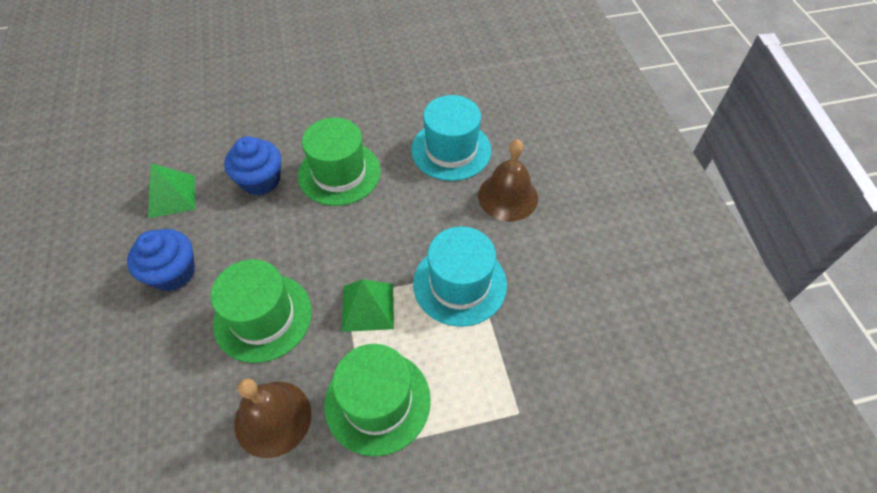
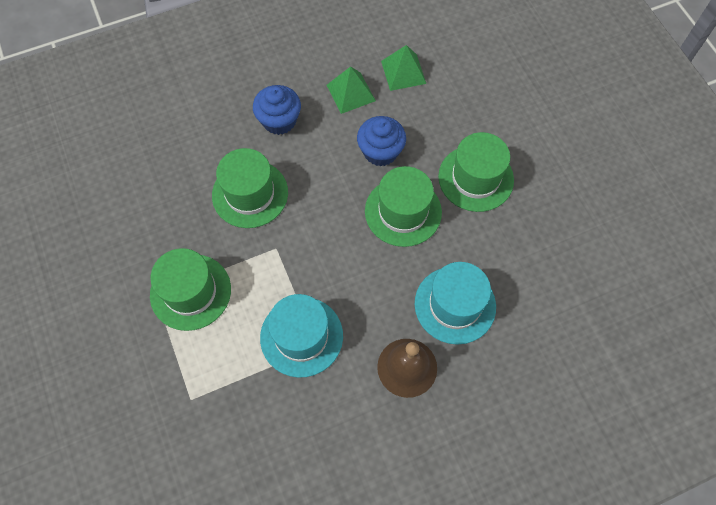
camera: 80 degrees right, 10 degrees up
(273, 418) = (172, 224): brown bell -> none
(323, 112) = (476, 178): none -> green hat
(367, 307) = (269, 267): green pyramid -> green pyramid (403, 72)

